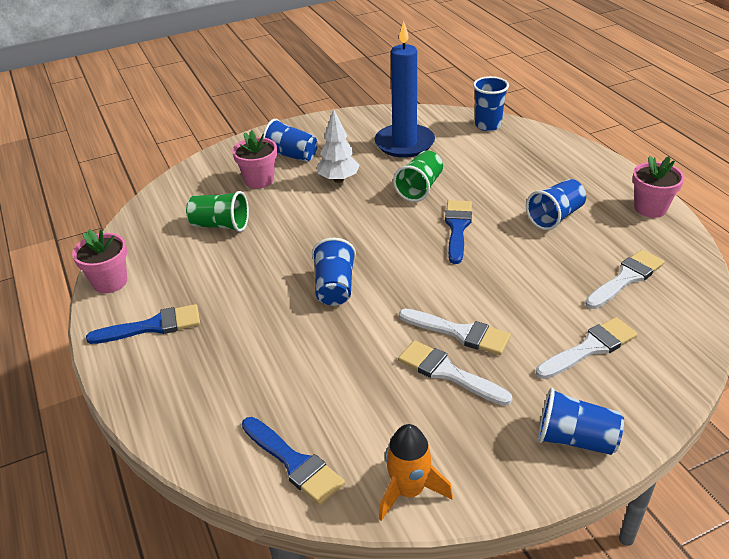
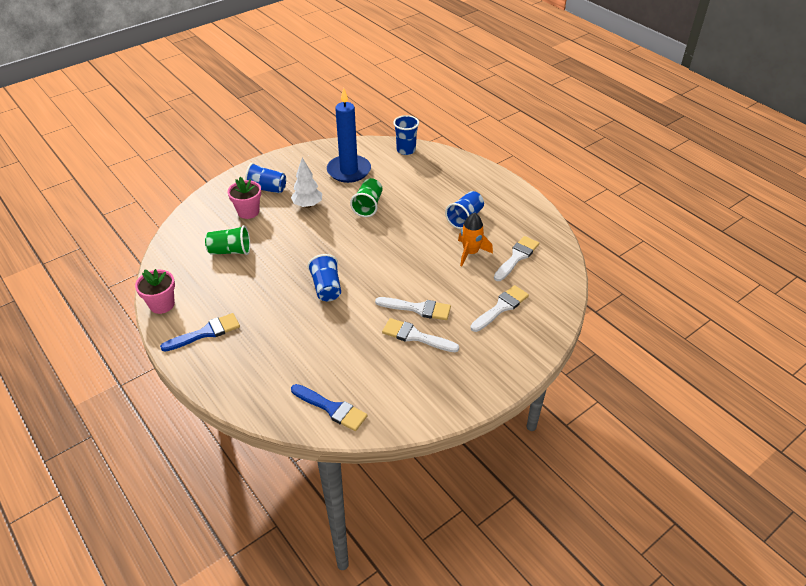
camera: 15 degrees left, 5 degrees up
(409, 490) = (407, 413): orange rocket -> orange rocket (470, 253)
(457, 228) = (401, 234): blue brush -> none
(575, 439) = (501, 366): blue cup -> none
(650, 208) = (526, 205): pink flower pot -> none

